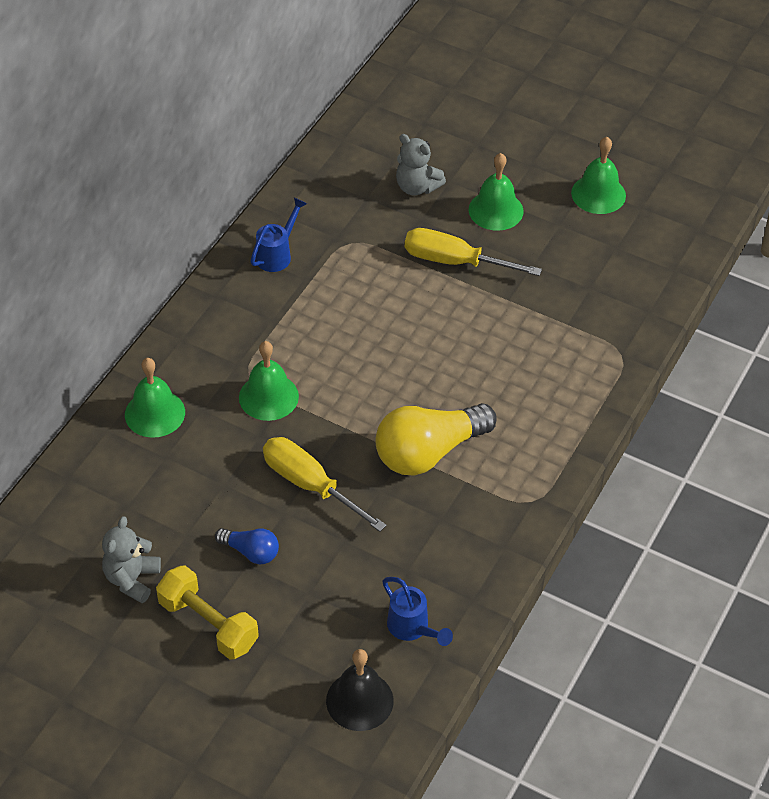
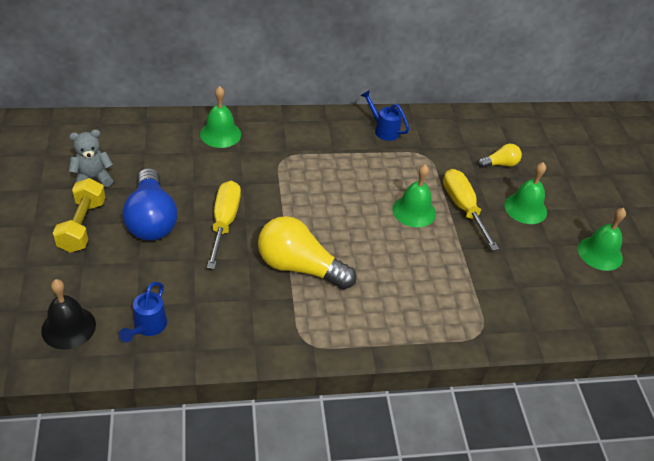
camera: 50 degrees right, 5 degrees down
(251, 552) = (151, 219): blue light bulb -> blue light bulb, size x2.01
(268, 396) = (275, 174): green bell -> green bell (414, 211)
(277, 254) = (383, 129): blue watering can -> blue watering can turned 135 degrees counterclockwise
(417, 187) = (500, 164): grey teddy bear -> yellow light bulb

